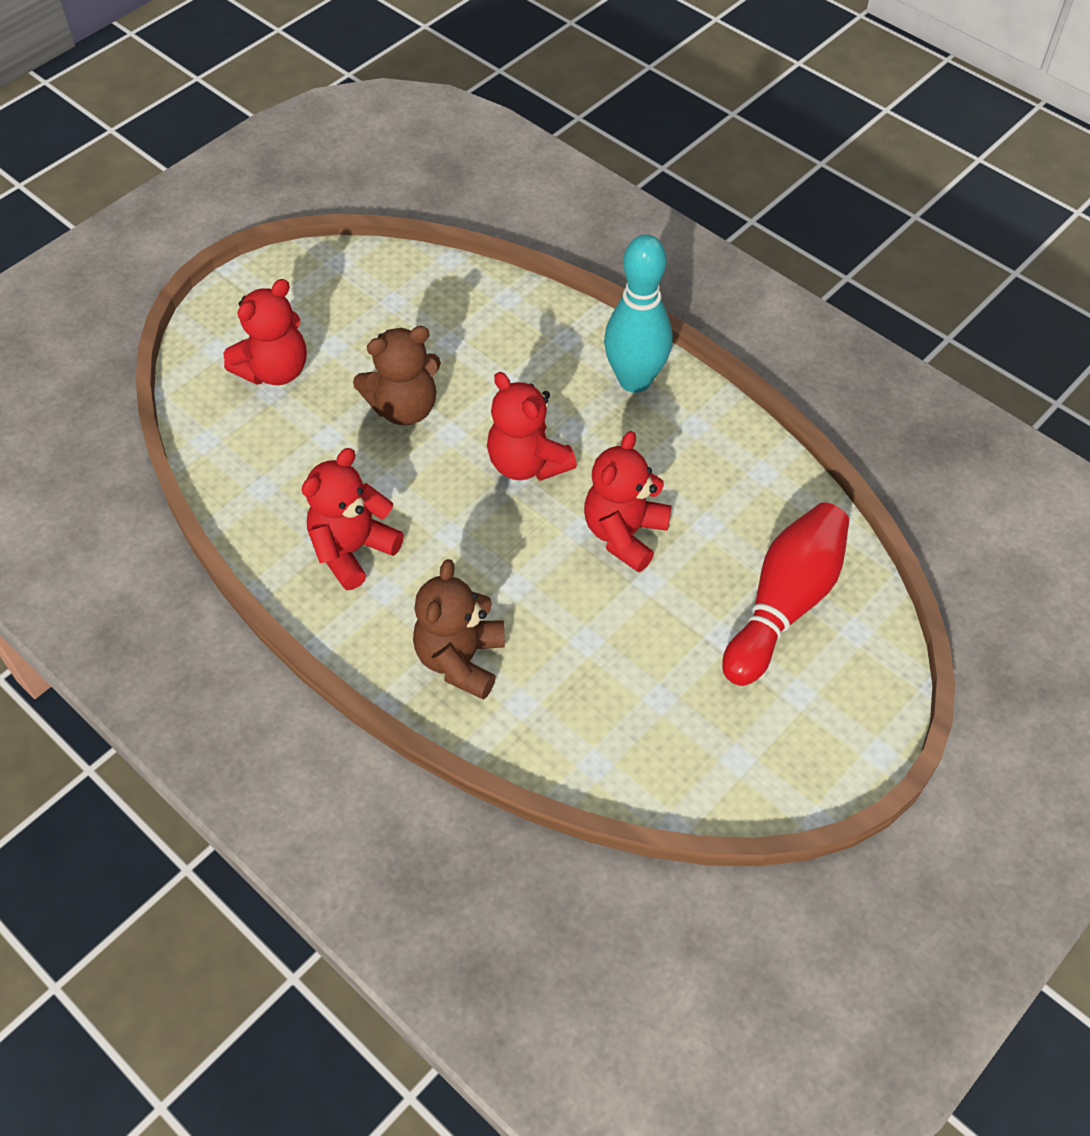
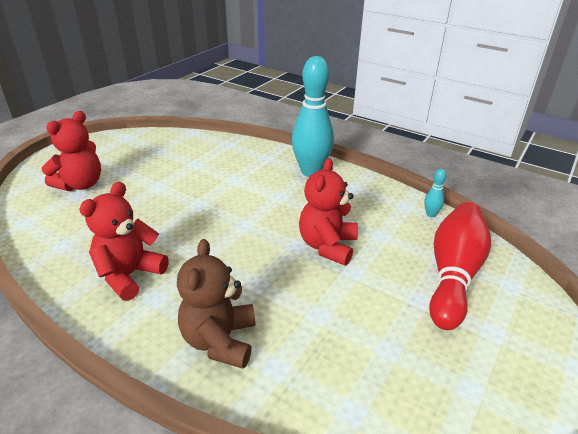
camera: 10 degrees left, 20 degrees down
(404, 408) = (167, 195): brown teddy bear -> none
(527, 463) = (252, 215): red teddy bear -> none
(796, 493) = (431, 214): none -> turquoise bowling pin

